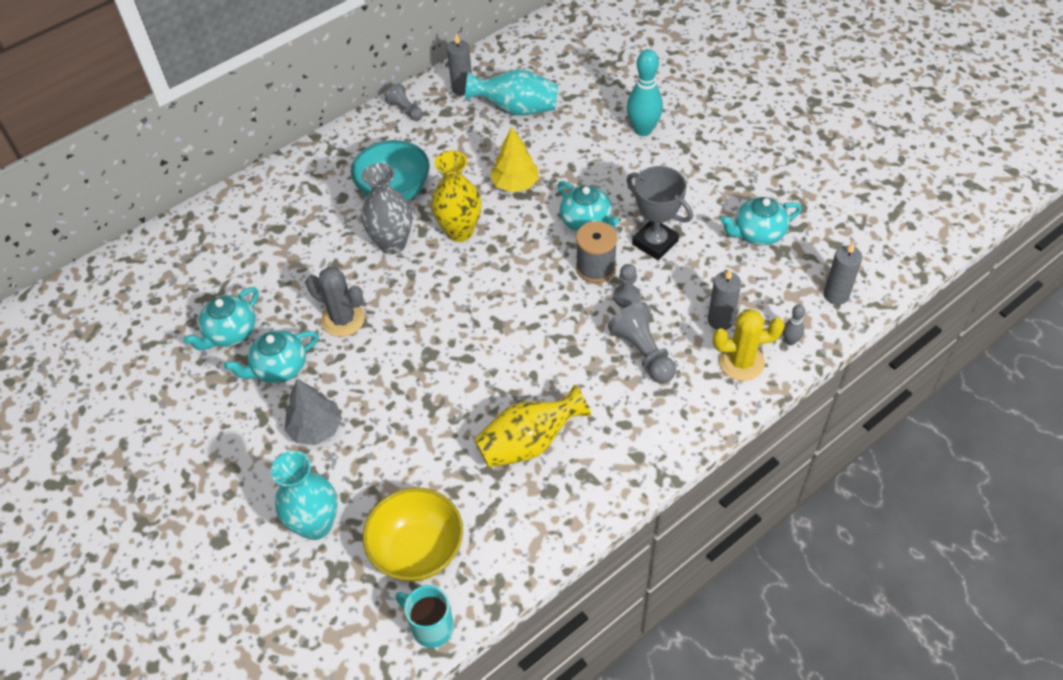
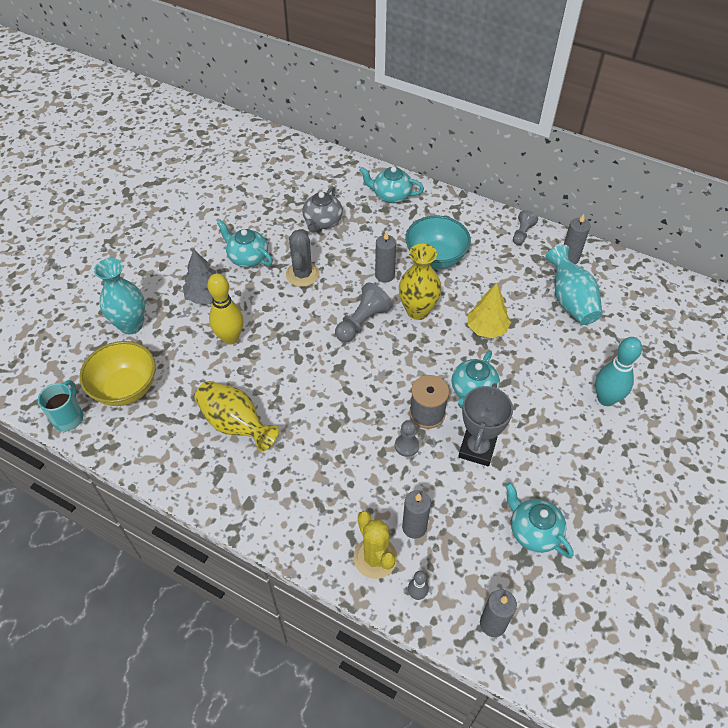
camera: 65 degrees right, 0 degrees up
(230, 333) = (266, 222): turquoise teapot -> turquoise teapot (391, 195)
(270, 276) = (322, 222): none -> grey teapot
(392, 243) = (384, 275): grey vase -> grey candle
(399, 418) = (230, 338): none -> yellow bowling pin
(643, 352) = (353, 476): grey pawn -> grey pawn (362, 322)

